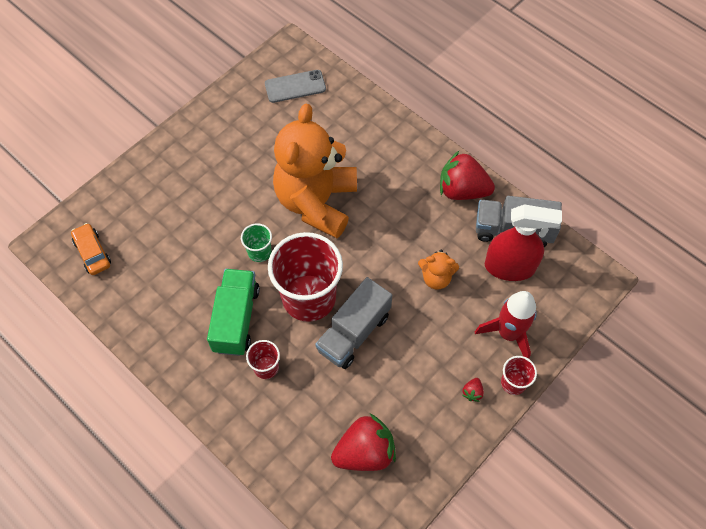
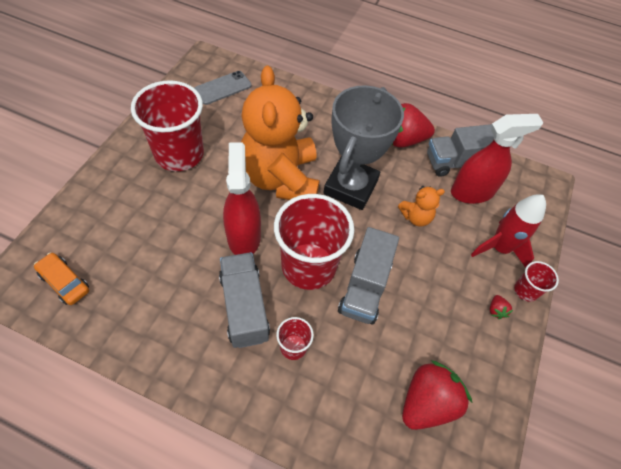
camera: 25 degrees left, 5 degrees down
(228, 152) = (179, 154): none -> red cup
(236, 319) = (244, 307): green truck -> grey truck
(259, 252) = (244, 236): green cup -> red spray bottle
(383, 229) = (350, 187): none -> grey trophy

